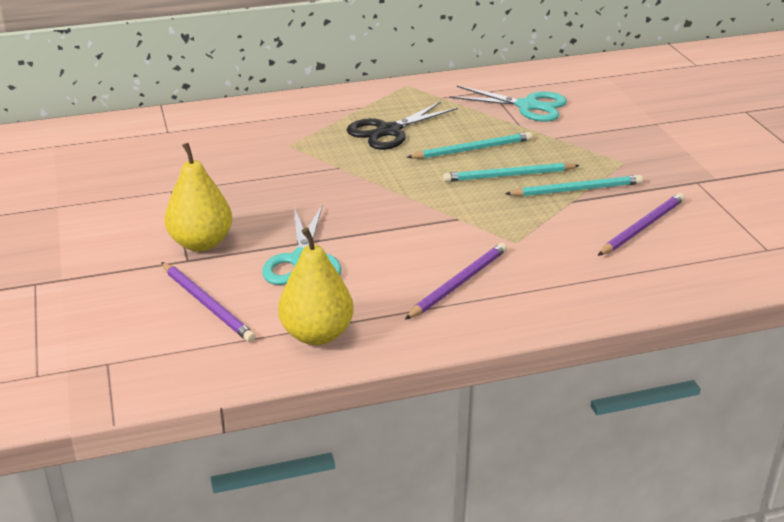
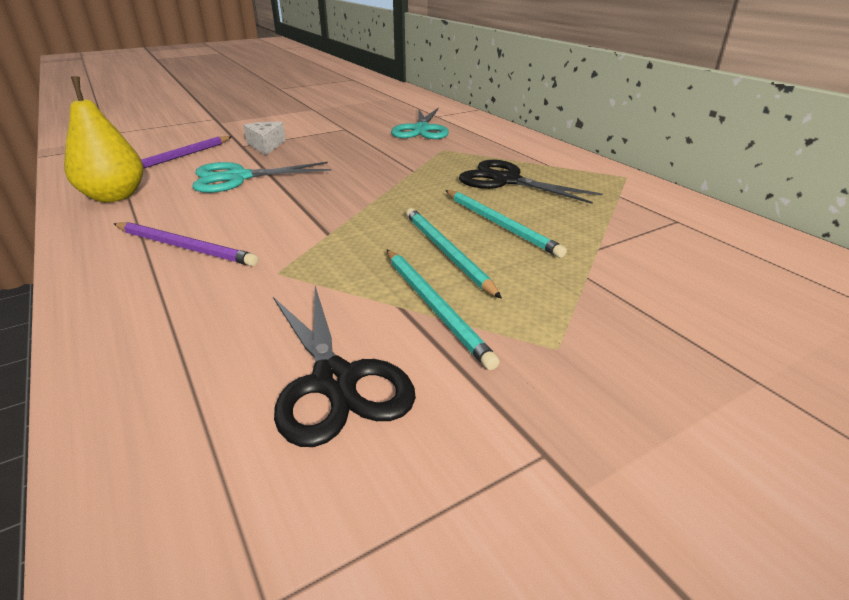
camera: 75 degrees right, 0 degrees up
(201, 243) = (266, 145): yellow pear -> white cheese
(527, 106) = (663, 248): turquoise scissors -> turquoise scissors (421, 129)
(642, 227) = (335, 381): purple pencil -> black scissors

